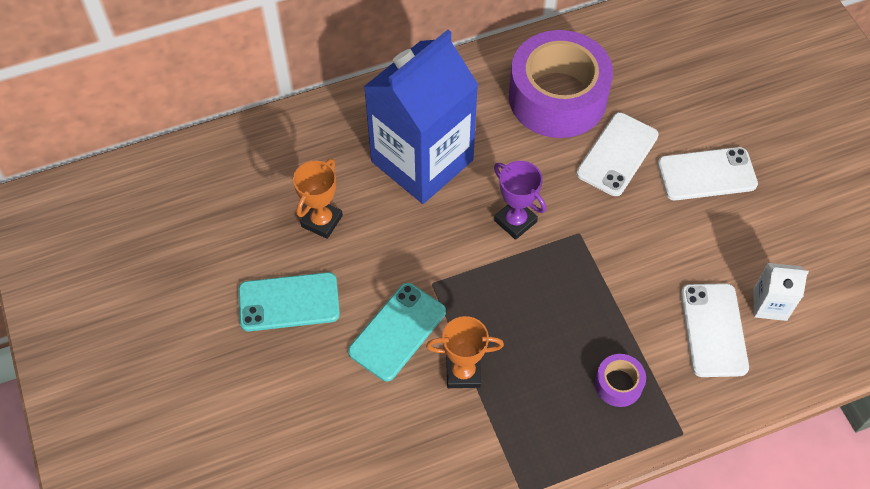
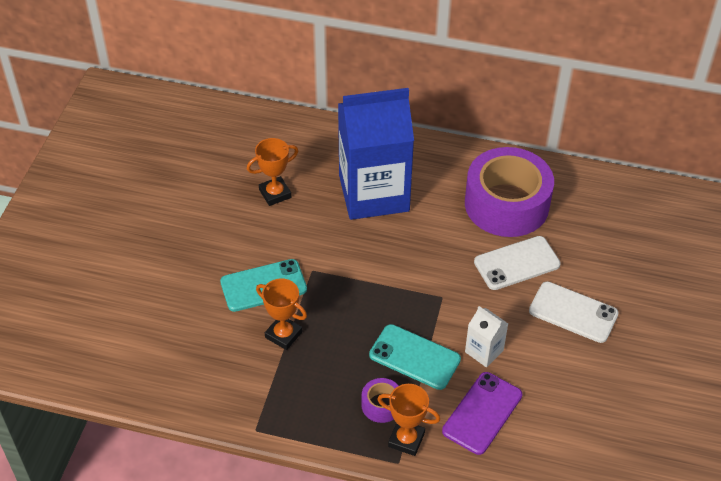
camera: 35 degrees right, 10 degrees down
(289, 302) = (212, 229): turquoise phone -> turquoise phone (414, 357)
(515, 221) = (403, 265): purple trophy -> none
(670, 404) = (406, 439): none -> orange trophy
(713, 330) = (482, 413): white phone -> purple phone
(769, 304) = (540, 422): white carton -> white carton (484, 351)

